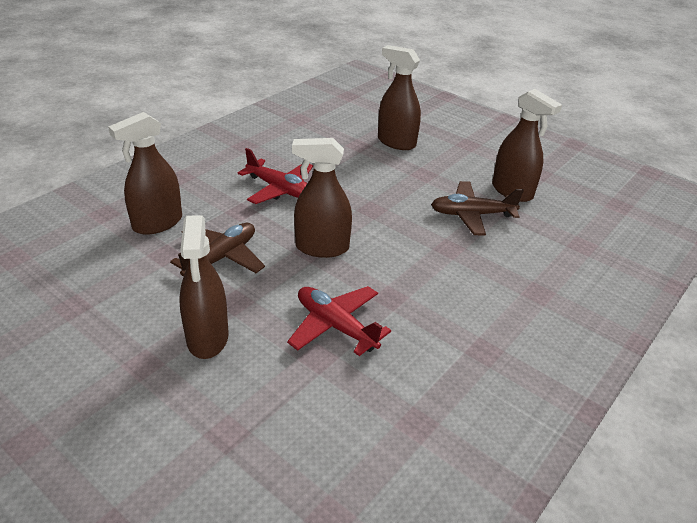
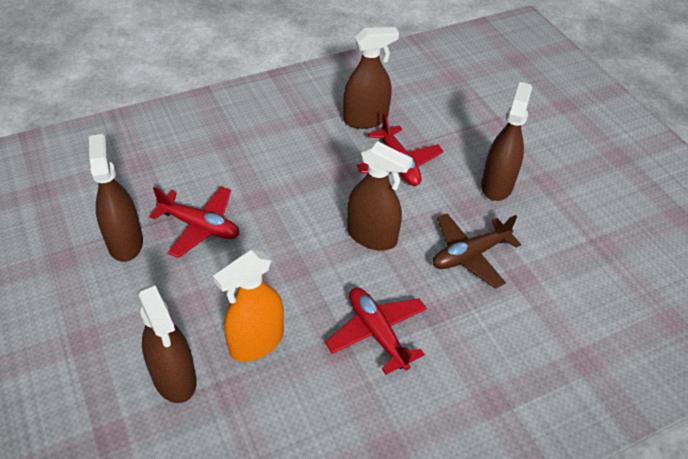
camera: 155 degrees left, 10 degrees up
(157, 223) = (527, 322): brown spray bottle -> brown spray bottle (365, 119)
(362, 166) = (256, 342): none -> orange spray bottle
(471, 215) = (200, 226): brown plane -> red plane

